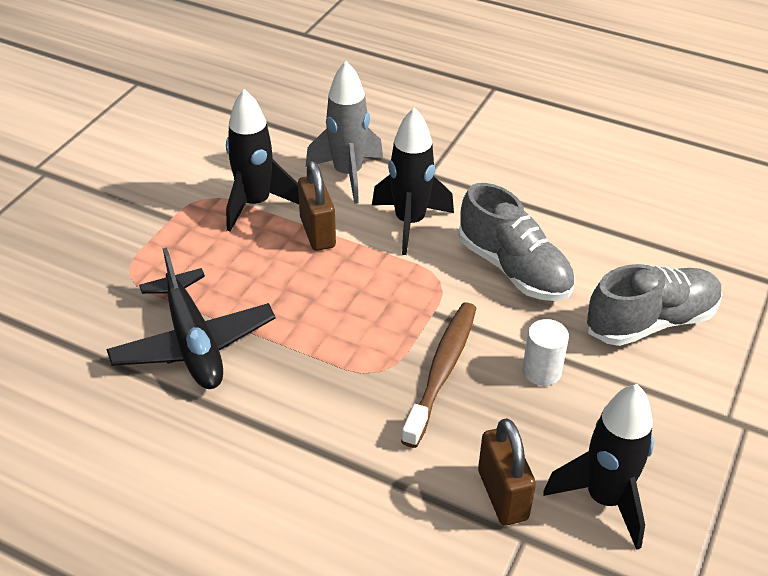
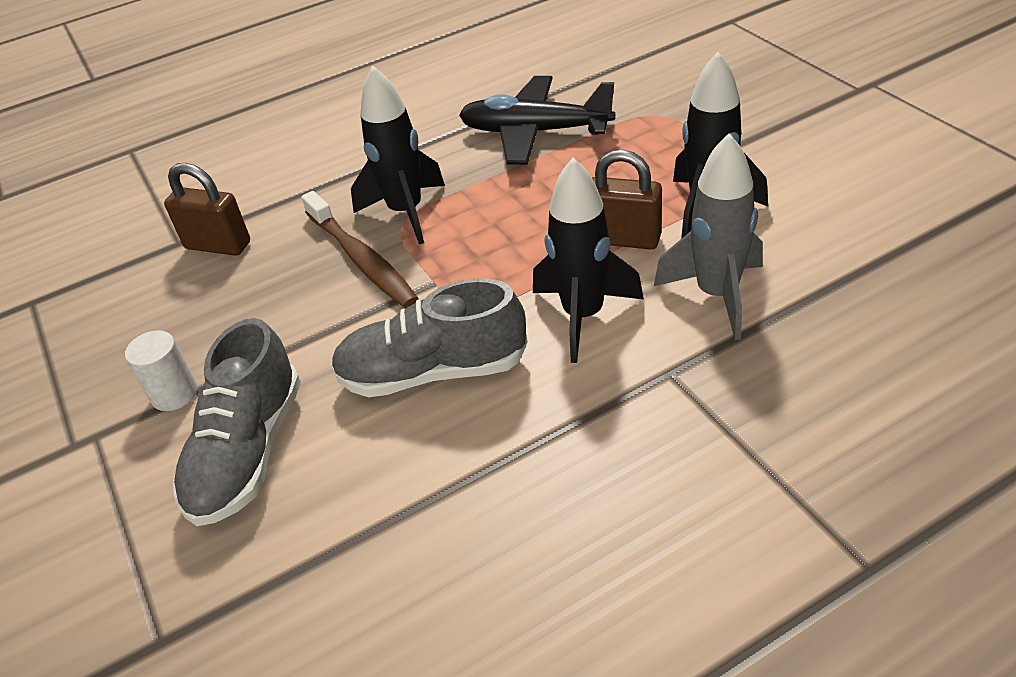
camera: 130 degrees right, 0 degrees up
(541, 371) = (290, 325): white cylinder -> white cylinder (174, 394)
(604, 499) = (145, 300): black rocket -> black rocket (406, 212)

